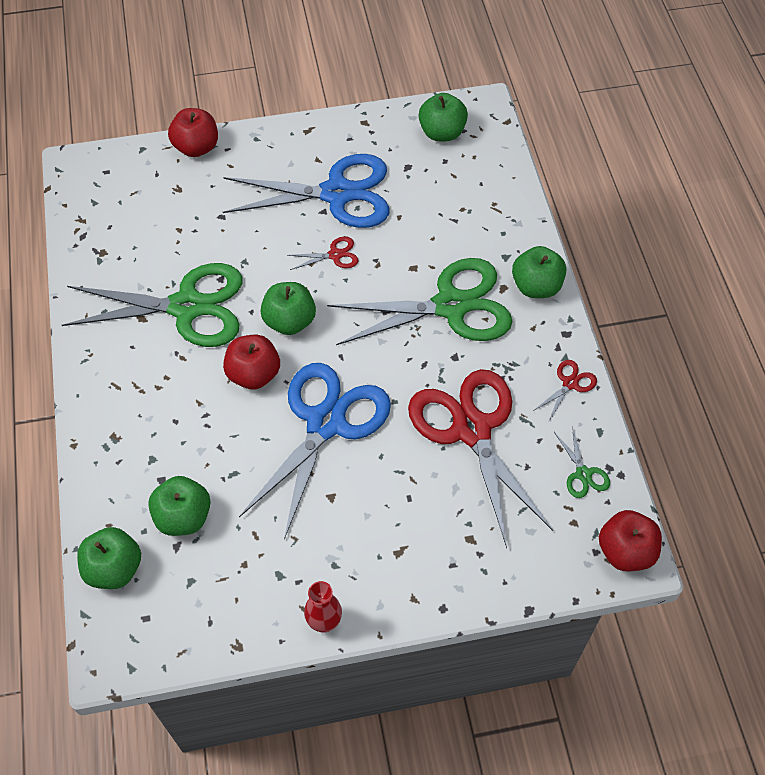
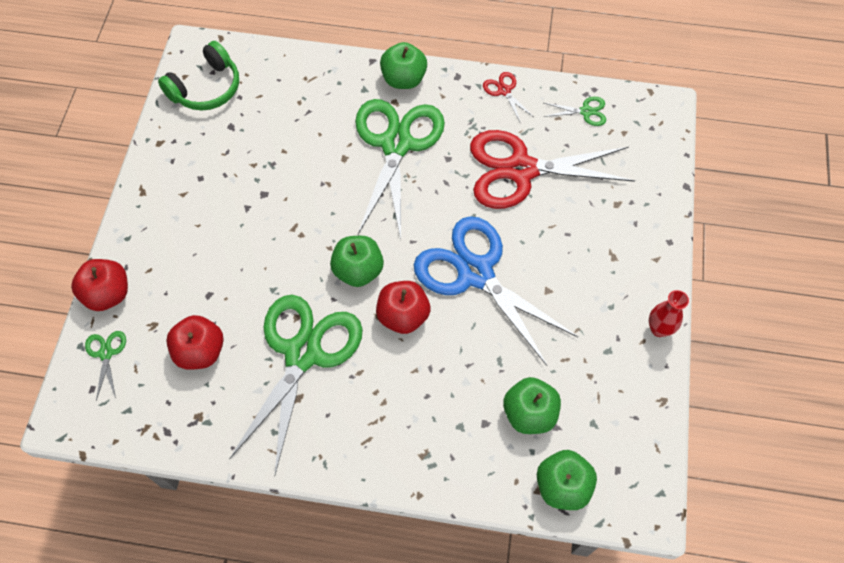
camera: 70 degrees left, 5 degrees up
(141, 168) = (106, 353): none -> green scissors
(335, 255) = (302, 213): red scissors -> none
(337, 193) = (232, 190): blue scissors -> none
(442, 133) = (206, 88): green apple -> green headphones
(625, 551) = (657, 110): red apple -> red apple (200, 351)

